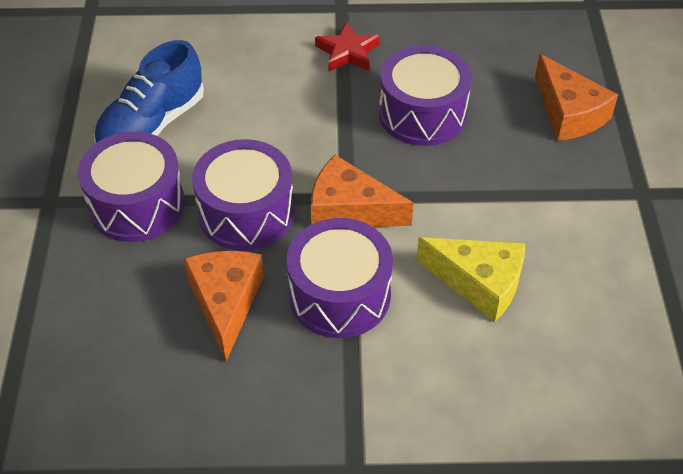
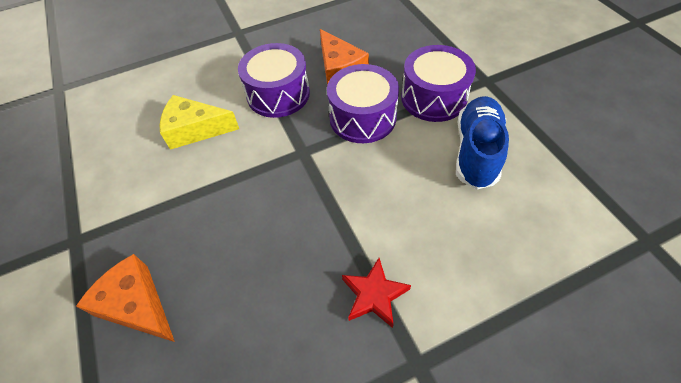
camera: 160 degrees right, 5 degrees up
(349, 209) = (296, 144): orange cheese -> none
(422, 114) = (273, 248): purple drum -> none

